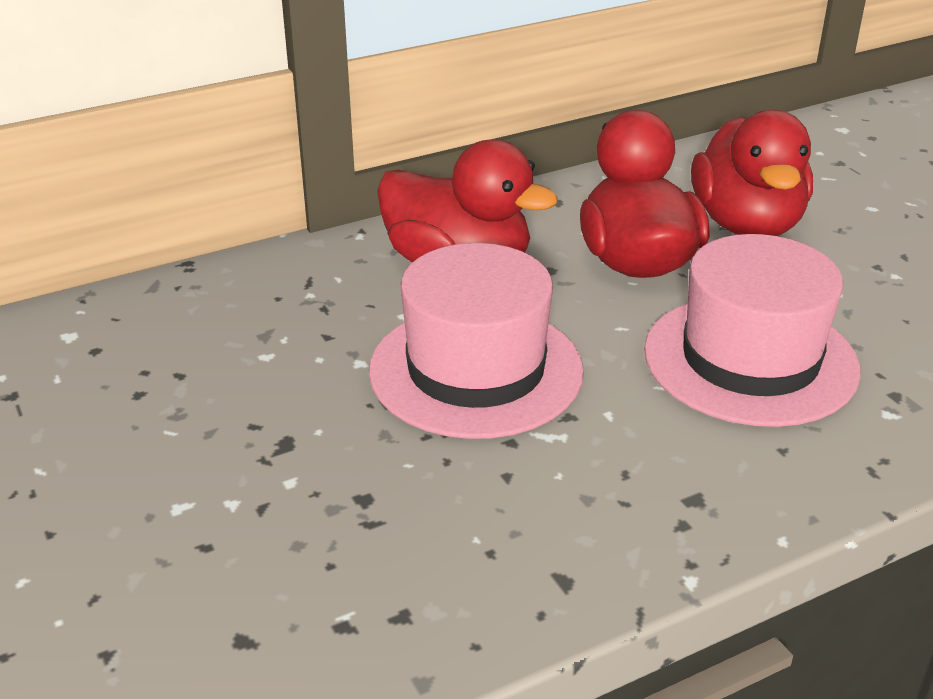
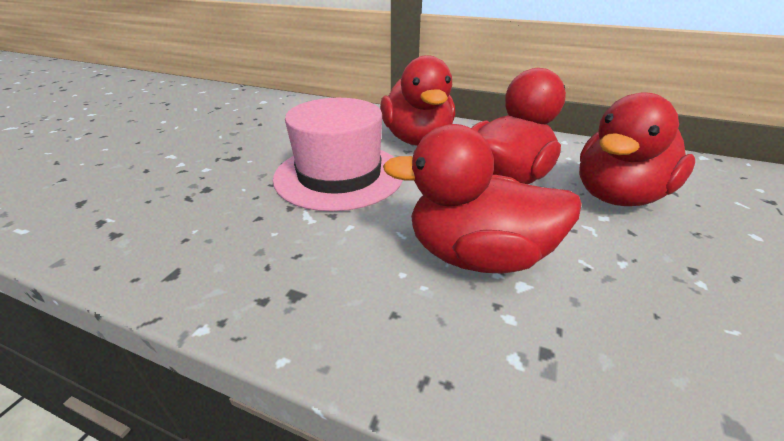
camera: 50 degrees right, 0 degrees up
(750, 359) = (477, 256): pink hat -> red duck

